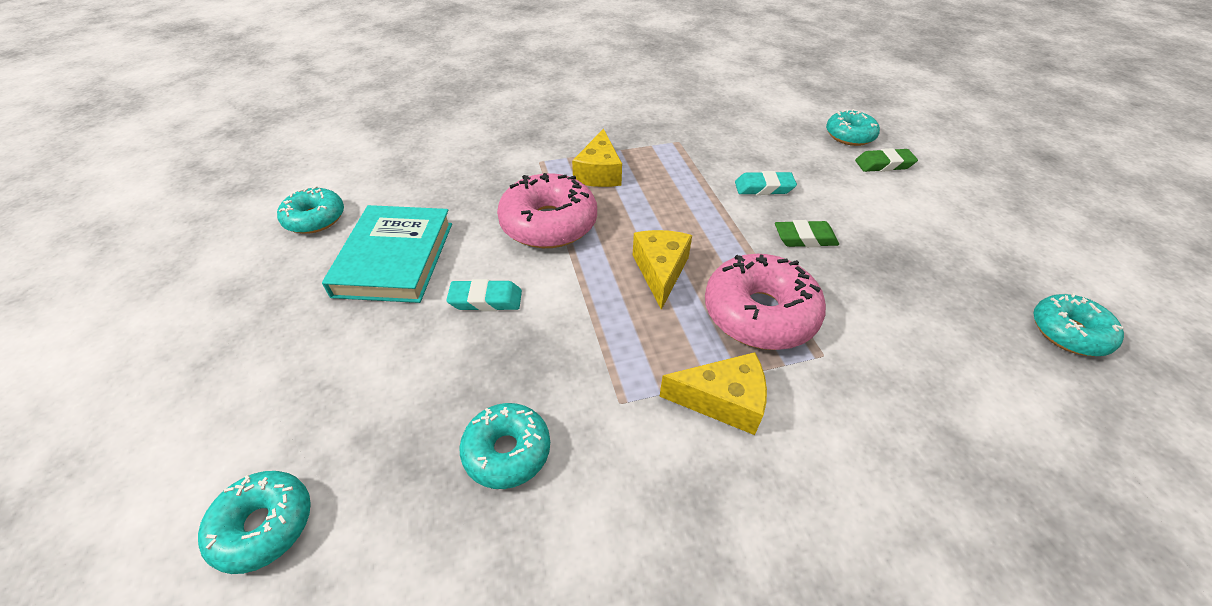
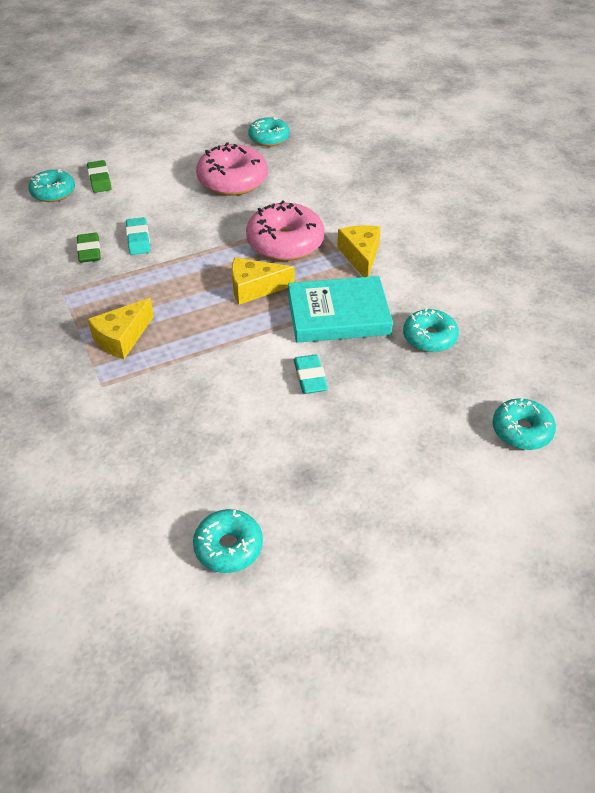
camera: 100 degrees left, 0 degrees up
(395, 258) = (276, 453): turquoise book -> turquoise book (338, 315)
(549, 224) = (207, 359): pink donut -> pink donut (232, 180)
(599, 173) = (122, 338): yellow cheese -> yellow cheese turned 135 degrees clockwise
(805, 238) = (202, 221): green eraser -> green eraser (89, 251)

